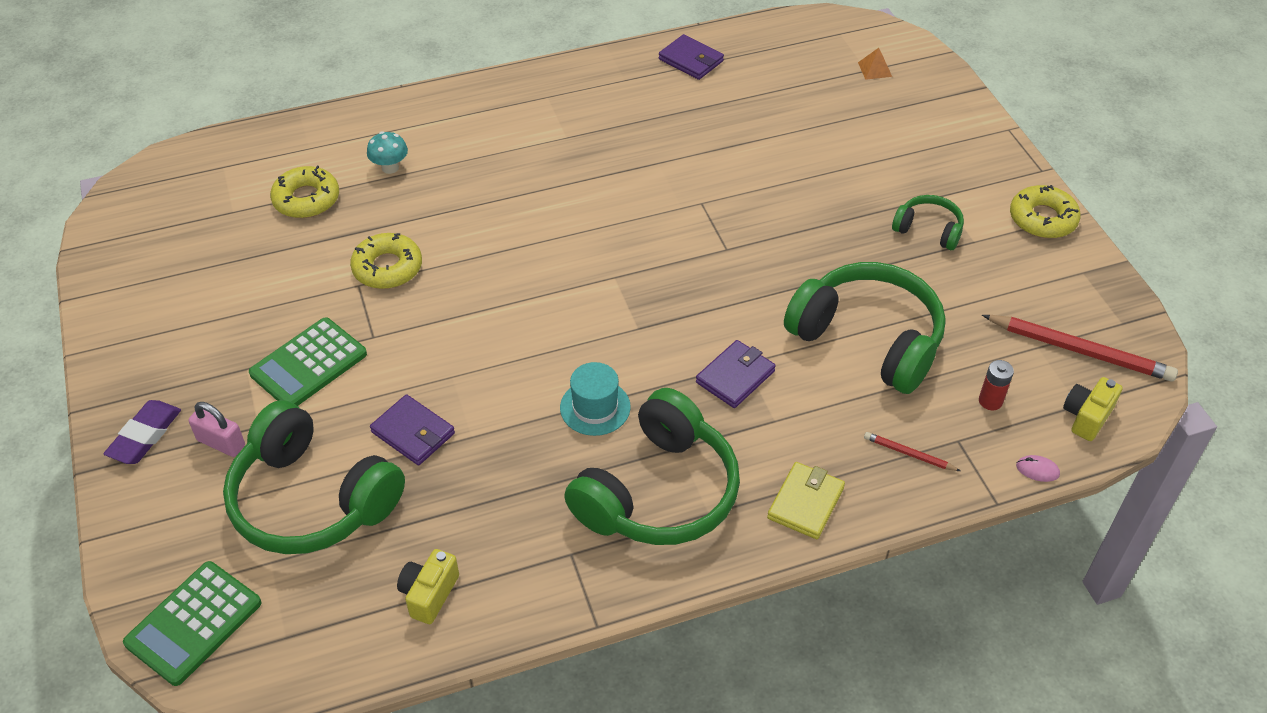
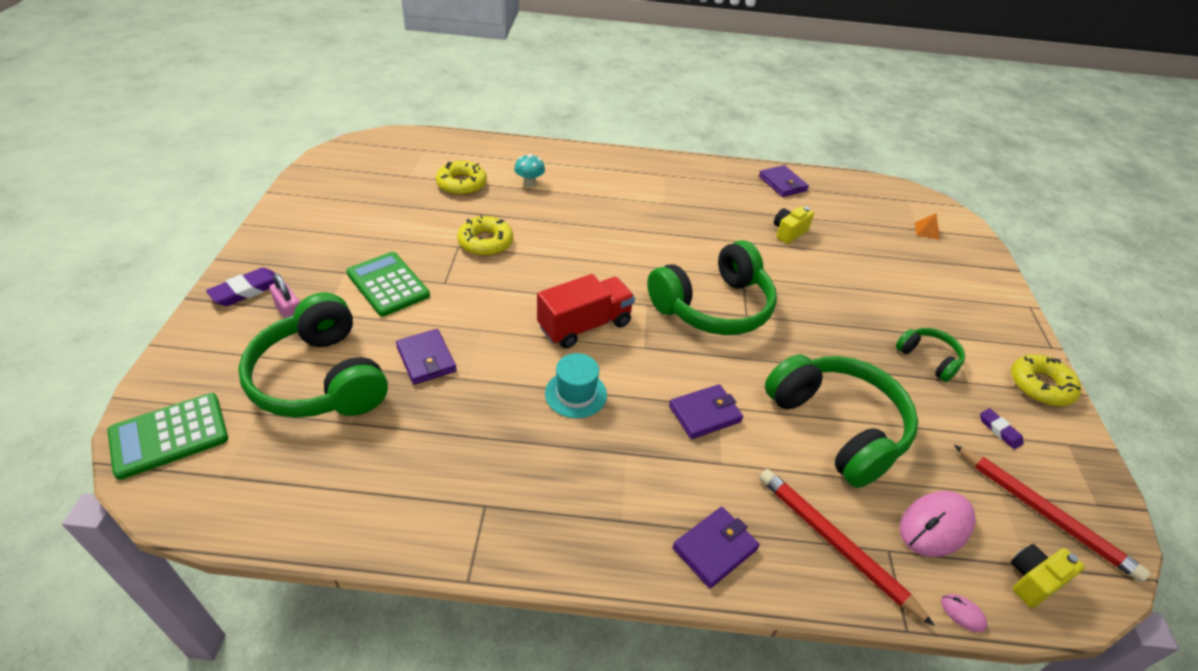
camera: 20 degrees right, 5 degrees down
(308, 364) = (388, 284): green calculator -> green calculator turned 75 degrees clockwise
(429, 594) = (352, 490): yellow camera -> yellow camera (788, 232)
(561, 328) = (584, 326): none -> red truck
(658, 492) = (588, 484): green headphones -> green headphones (713, 307)
(805, 503) = (714, 548): yellow wallet -> purple wallet
(909, 454) = (834, 543): red pencil -> red pencil, size x2.06
(990, 401) = (935, 526): red battery -> pink mouse
(1018, 283) = (999, 430): none -> purple eraser

